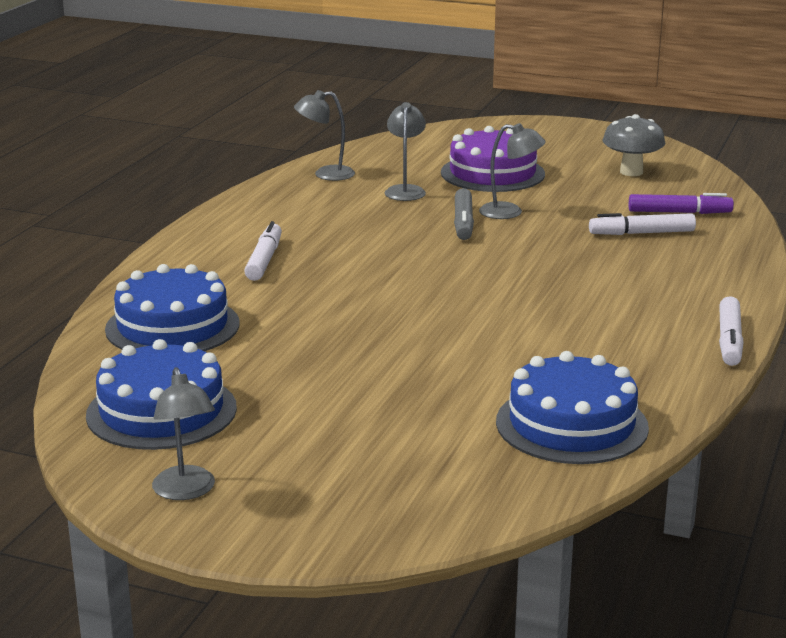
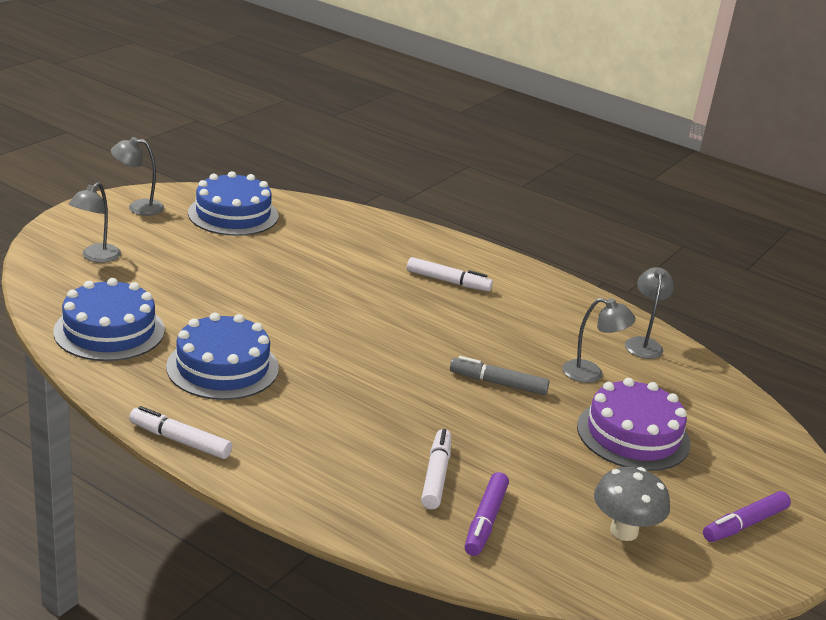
camera: 100 degrees right, 5 degrees up
(172, 326) = (348, 234): blue cake -> blue cake (222, 367)
(510, 212) = (517, 415): grey lamp -> grey lamp (96, 257)
(574, 140) = (744, 524): none -> purple marker

